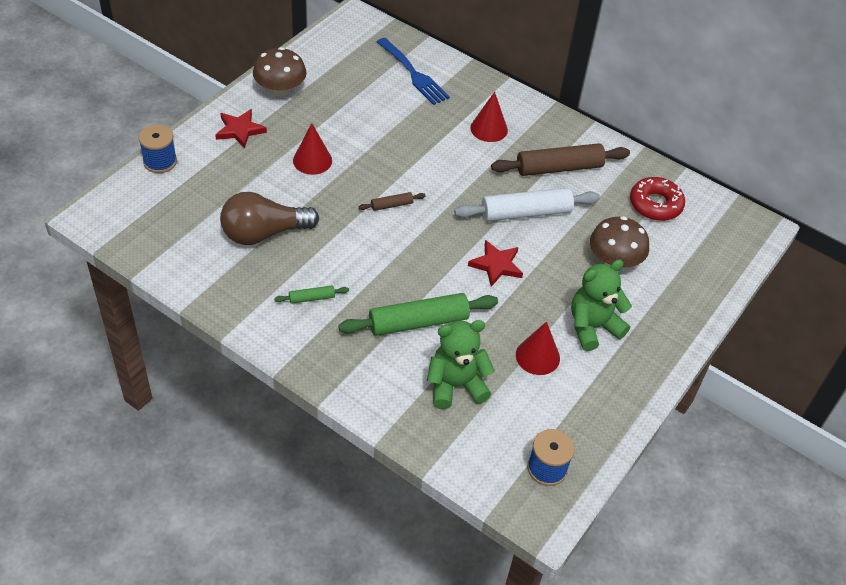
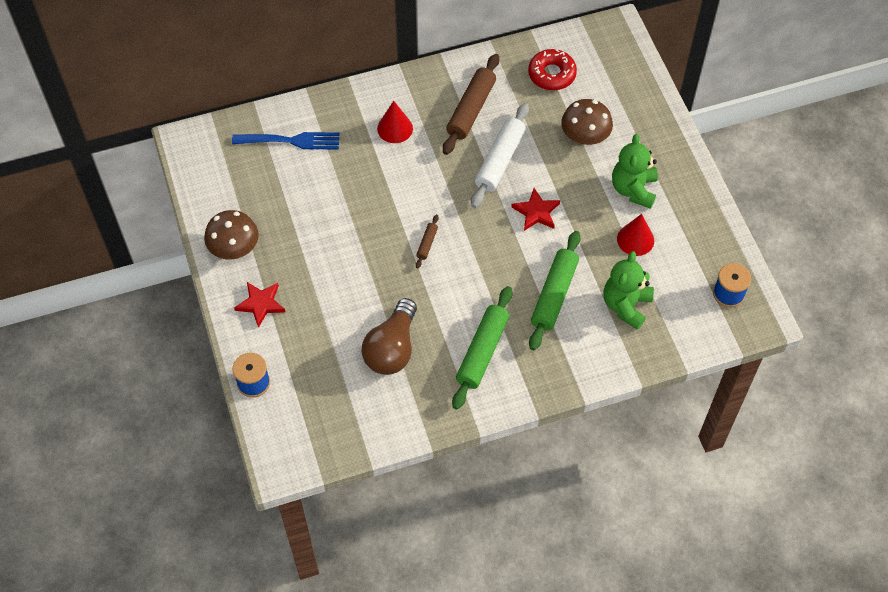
camera: 50 degrees left, 10 degrees up
(312, 160) = (337, 270): red cone -> none
(312, 298) = (482, 351): green rolling pin -> green rolling pin, size x2.16

